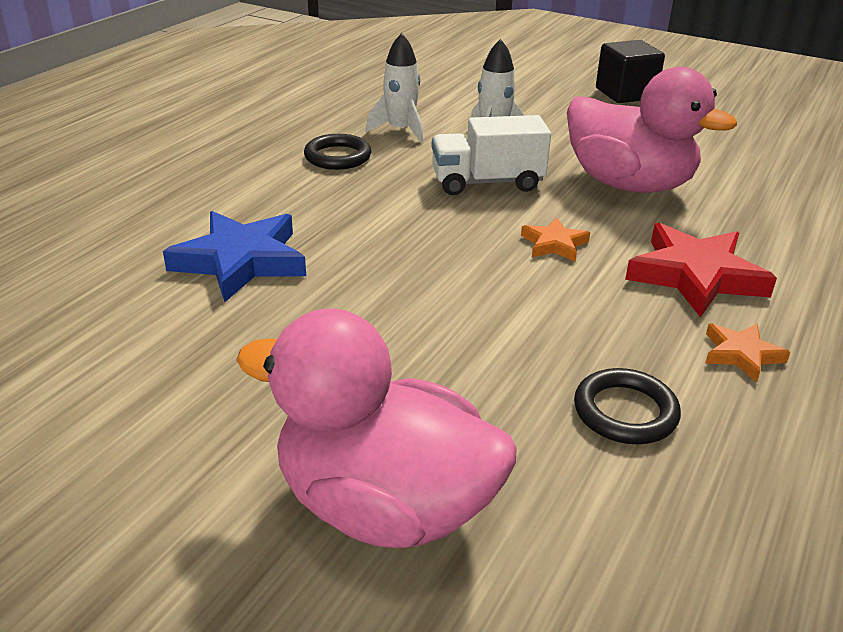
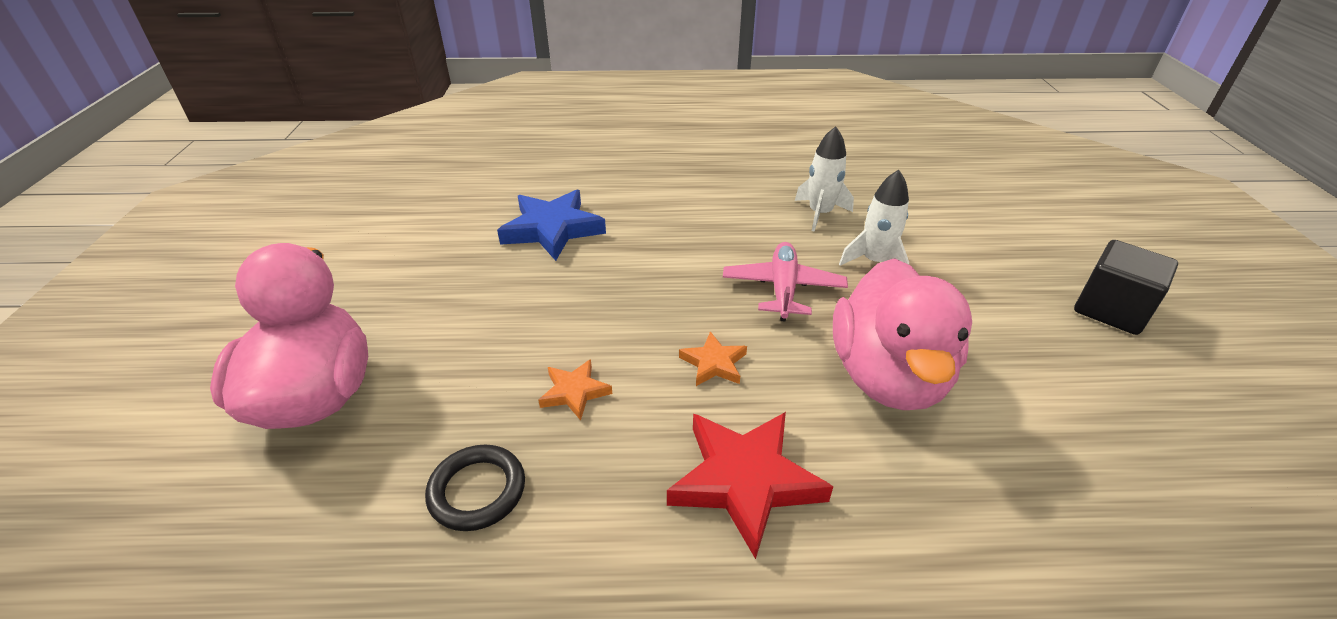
camera: 60 degrees right, 5 degrees up
(338, 157) = (737, 205): black ring -> none
(487, 182) = (783, 289): white truck -> pink plane
(741, 354) = (620, 557): orange star -> orange star (574, 392)

